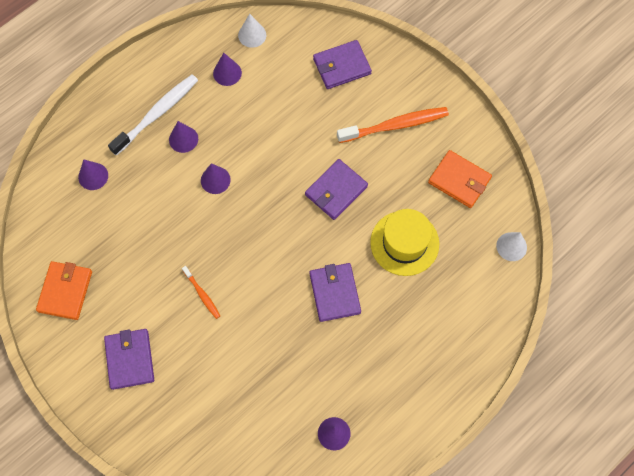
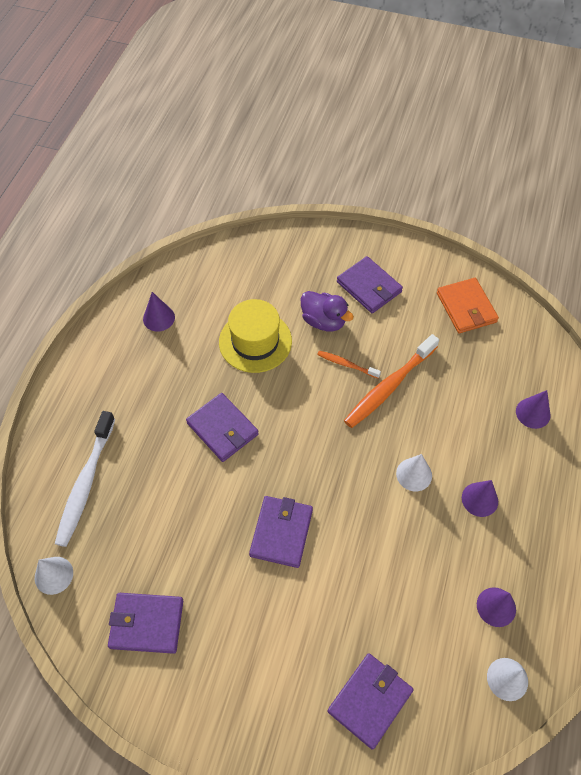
camera: 150 degrees right, 10 degrees down
(157, 114) = (529, 511): white toothbrush -> white toothbrush (86, 483)
(192, 347) = (324, 321): none -> purple duck
(215, 180) = (414, 474): purple cone -> white cone
(395, 125) = (258, 653): orange toothbrush -> orange toothbrush (389, 386)
(404, 243) = (176, 515): yellow hat -> yellow hat (255, 341)
(459, 180) = (147, 623): orange wallet -> purple wallet

